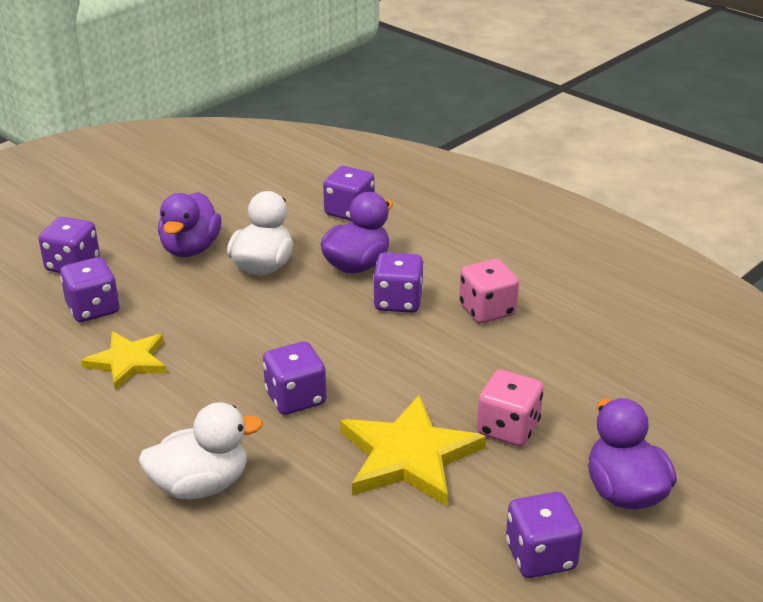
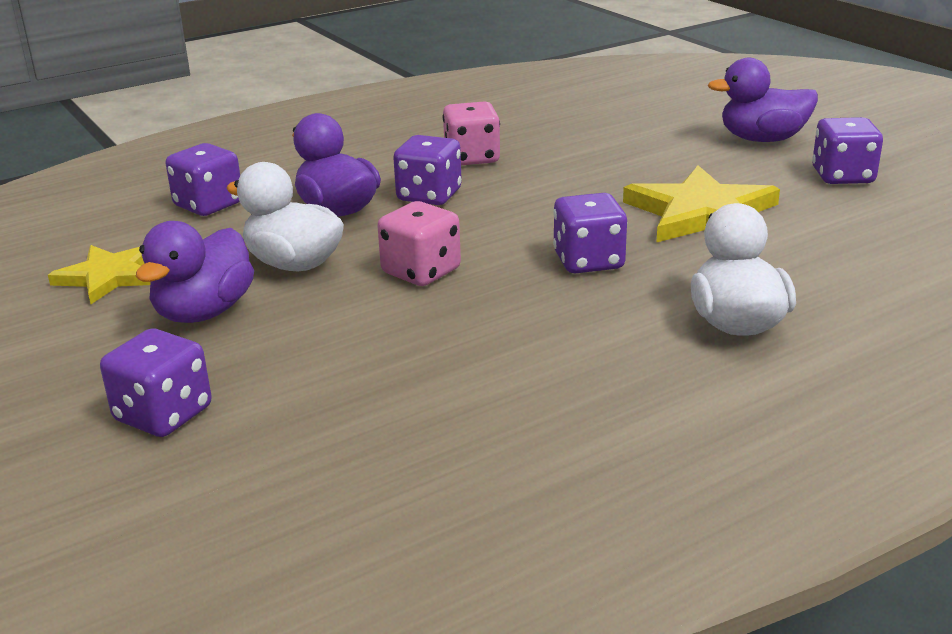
camera: 75 degrees left, 5 degrees down
(93, 309) = (310, 395): purple dice -> none
(128, 361) = (465, 367): yellow star -> yellow star (109, 276)
(190, 249) = (204, 312): purple duck -> purple duck turned 90 degrees clockwise
(508, 428) = (668, 169): pink dice -> pink dice (421, 272)

